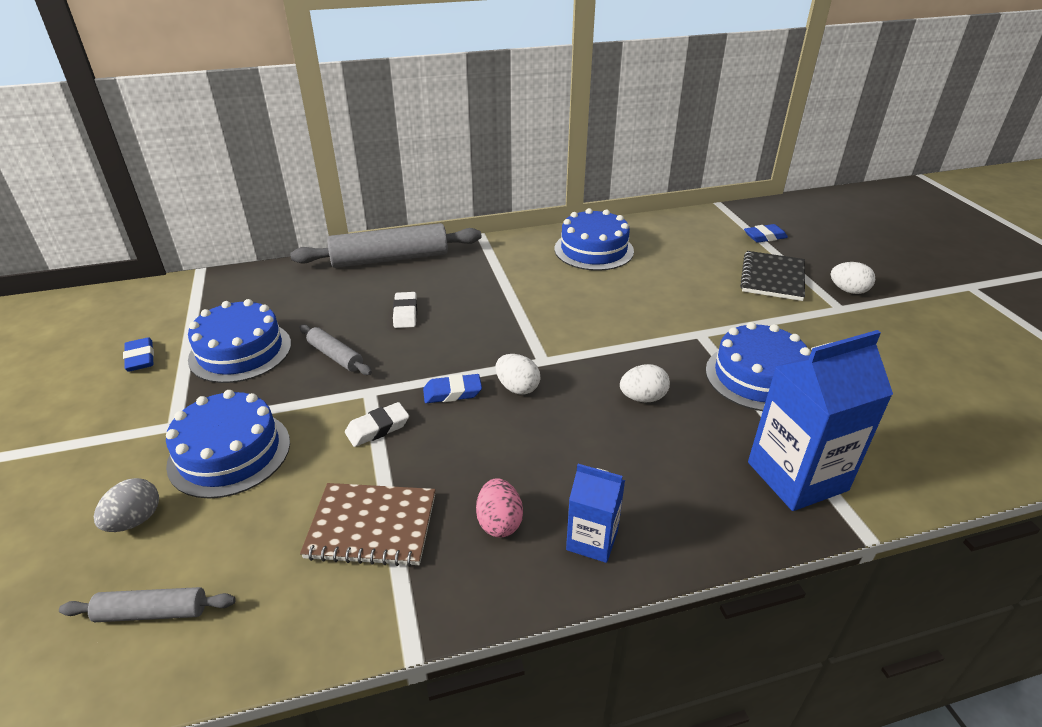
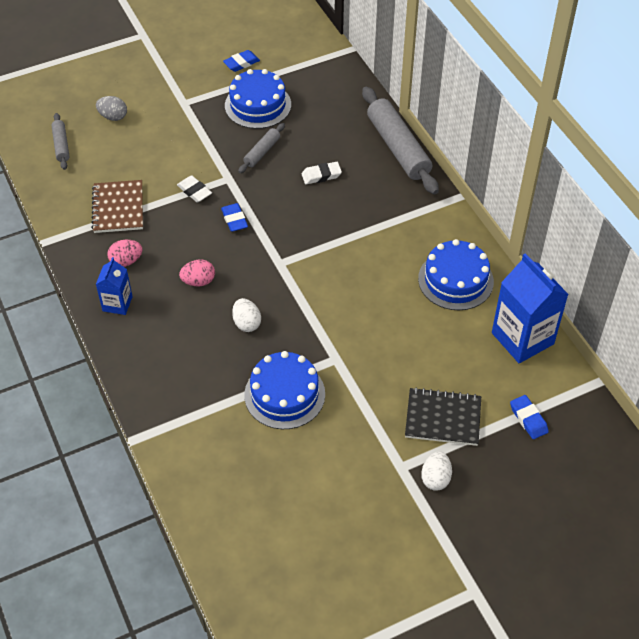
camera: 80 degrees right, 15 degrees up
(229, 453) = (165, 134): blue cake -> none
(517, 388) = (245, 253): white egg -> none
(561, 438) = (198, 281): none -> pink egg
(797, 476) = (180, 408): blue carton -> blue carton (522, 338)

